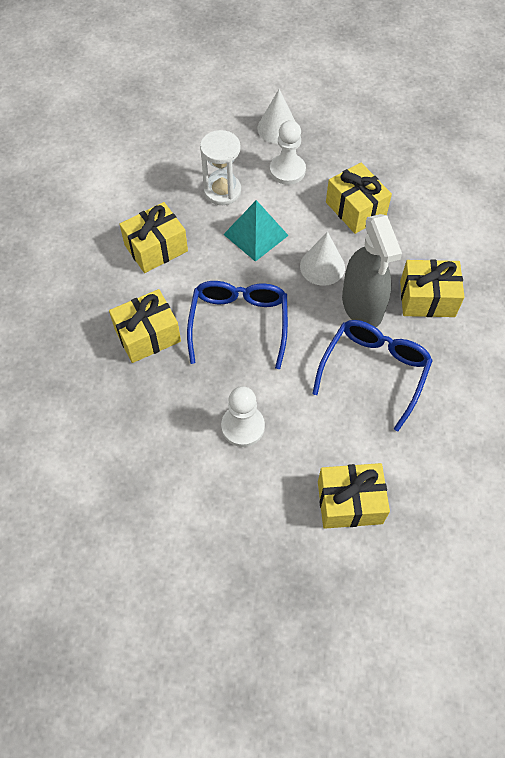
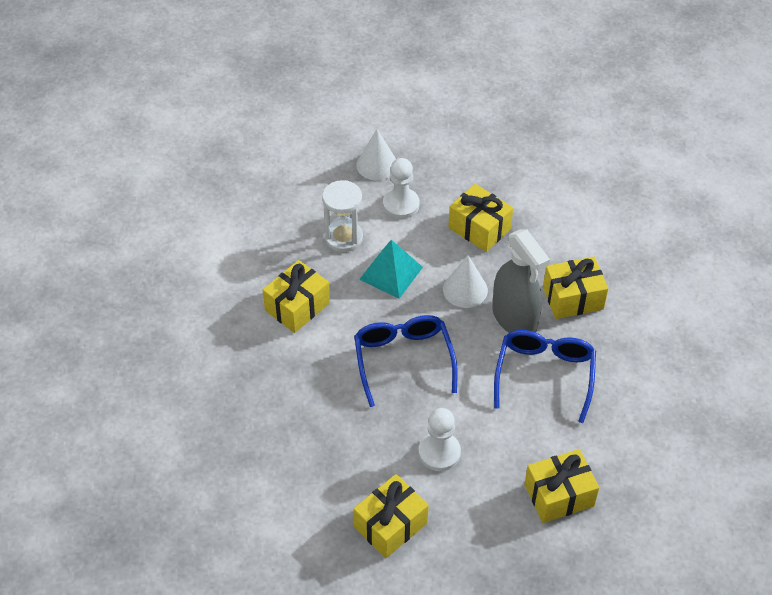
camera: 15 degrees left, 10 degrees down
(147, 335) = (319, 391): yellow gift -> yellow gift (390, 525)

